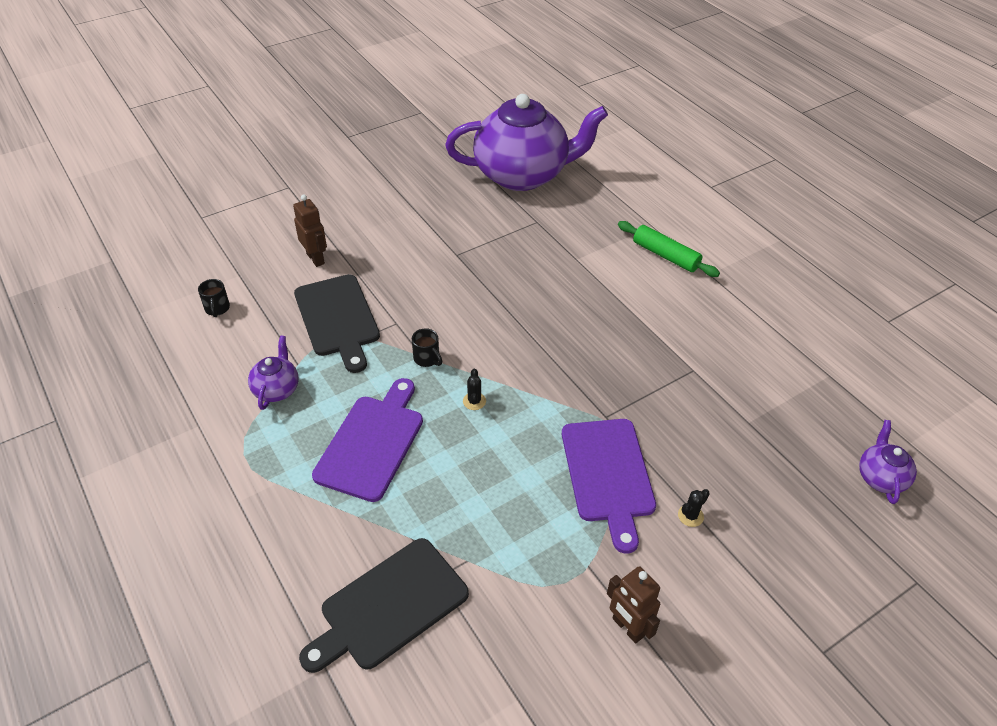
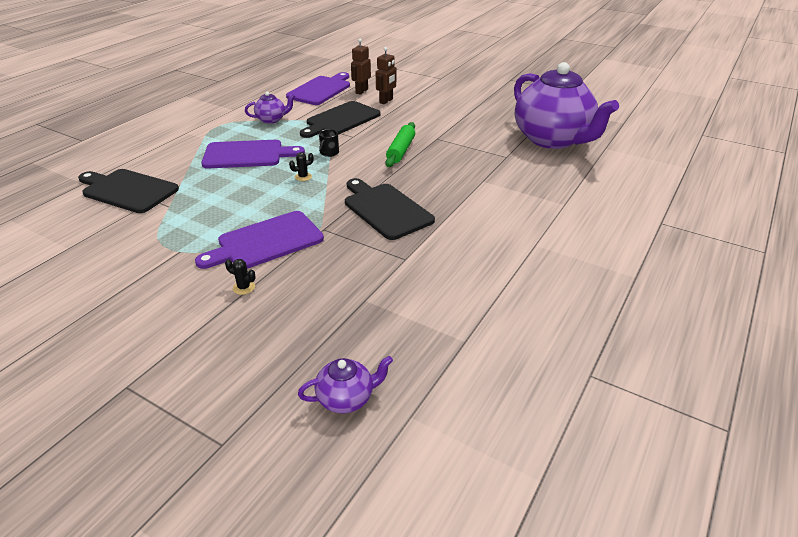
camera: 65 degrees right, 10 degrees down
(217, 309) = (321, 90): black mug -> purple cutting board
(592, 352) = (385, 209): none -> black cutting board
(627, 627) = (130, 279): brown robot -> brown robot (361, 91)
(665, 255) = (533, 218): green rolling pin -> green rolling pin (401, 150)

